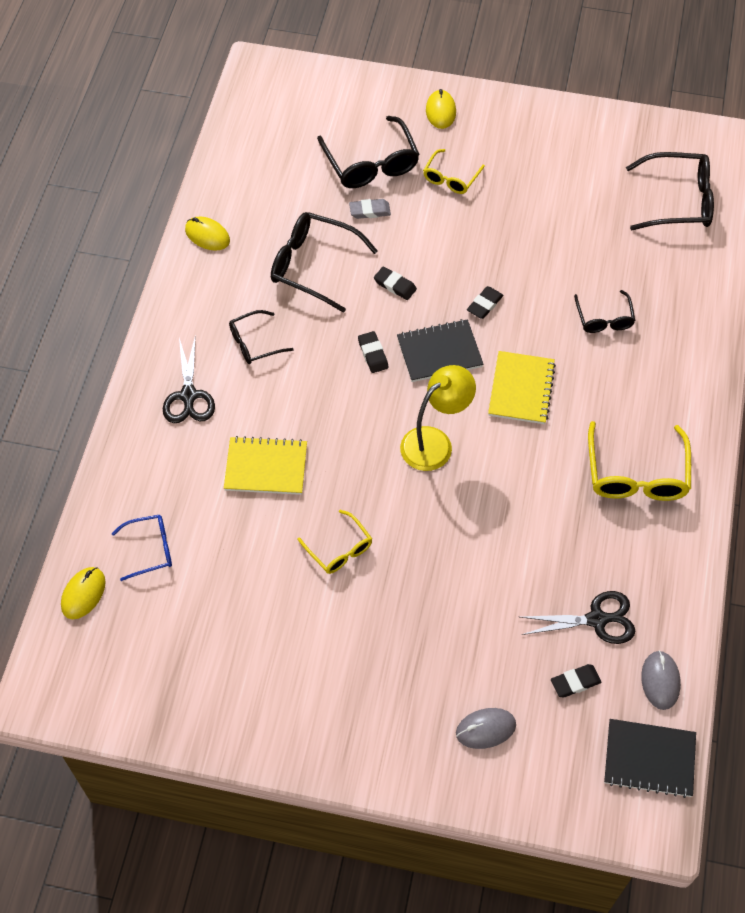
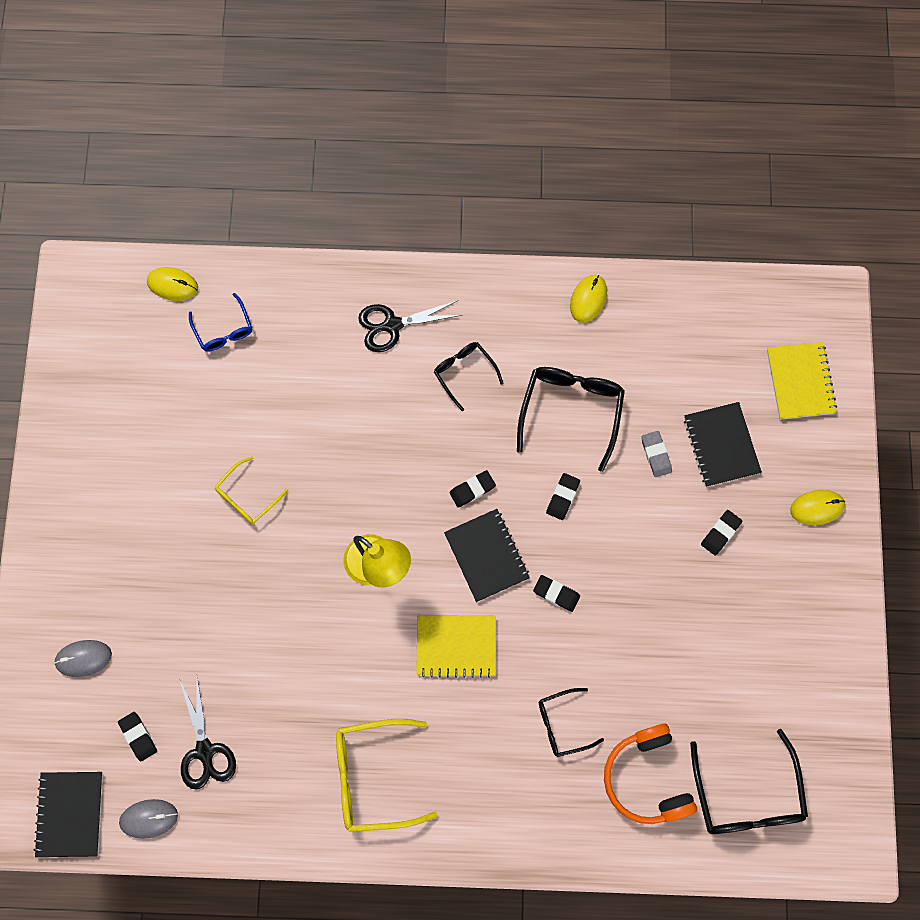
camera: 80 degrees right, 15 degrees up
(266, 467) = (324, 413): yellow notebook -> yellow notebook (800, 381)
(371, 164) = (721, 445): black glasses -> black notebook
(450, 178) = (720, 533): yellow glasses -> black eraser
(485, 729) = (83, 658): grey mouse -> grey mouse turned 75 degrees counterclockwise
(657, 266) = (646, 778): none -> orange headphones

